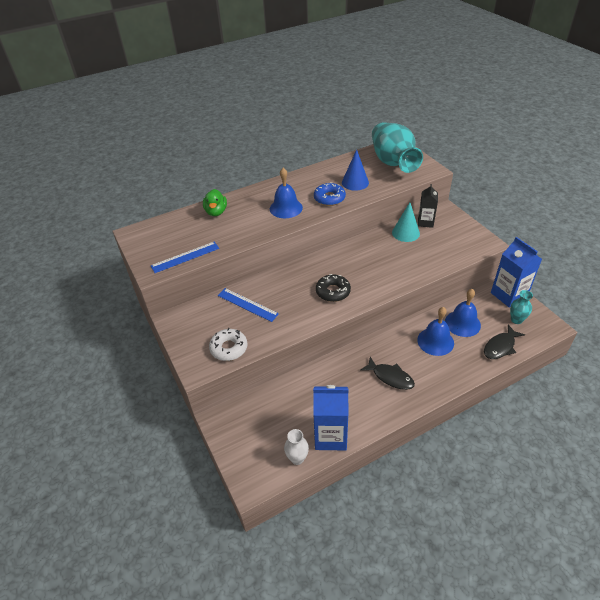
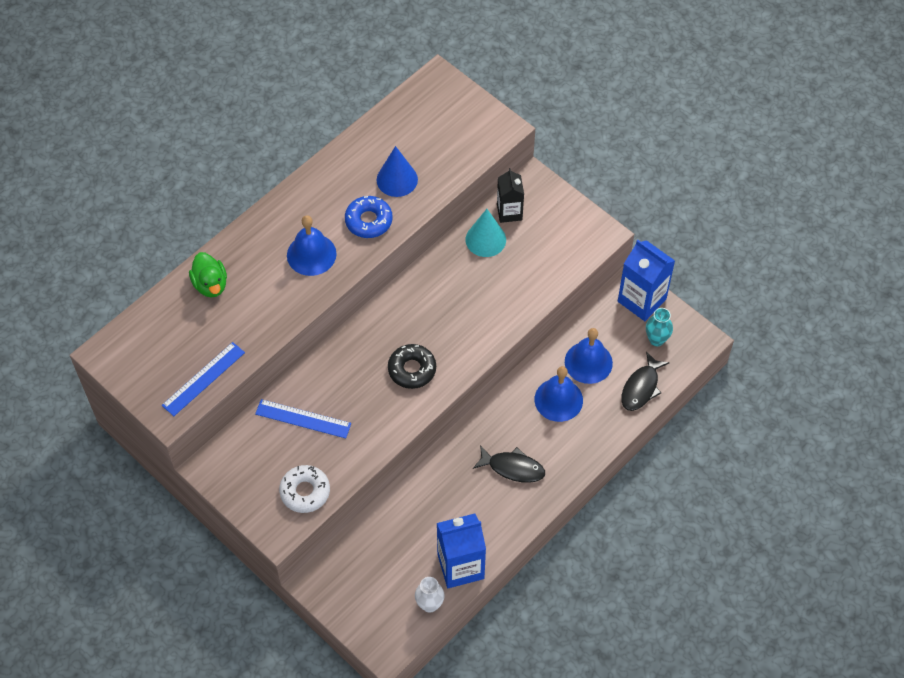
camera: 20 degrees left, 15 degrees up
(393, 162) = (442, 122): turquoise vase -> none

